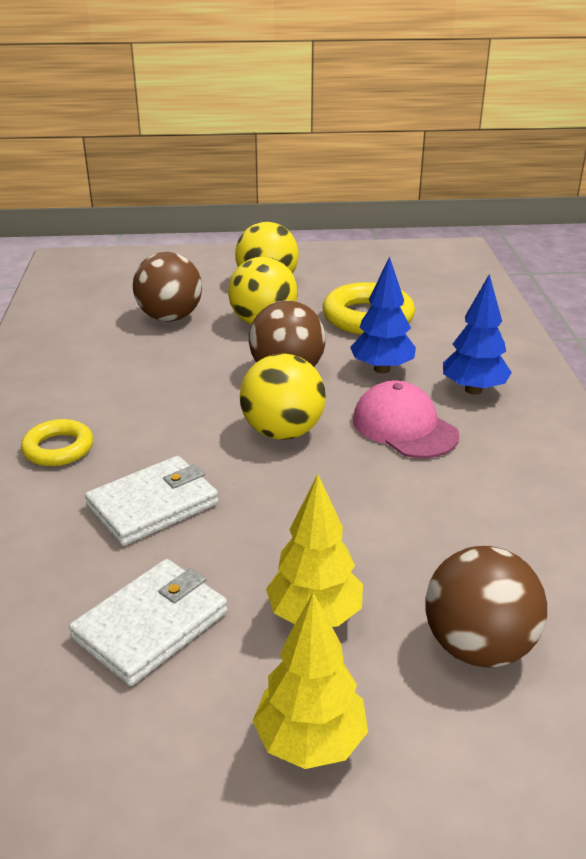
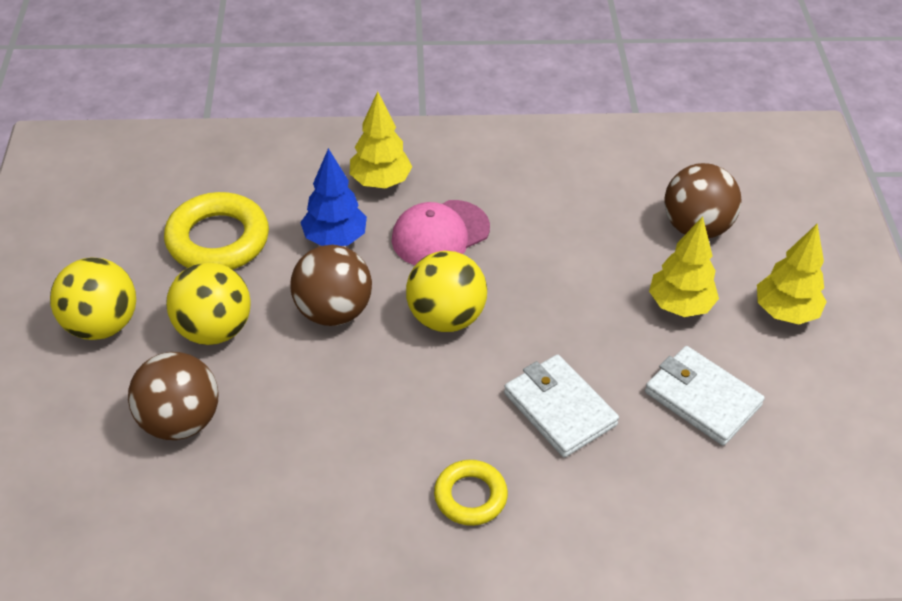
camera: 90 degrees left, 15 degrees up
(473, 390) = (380, 182): blue tree -> yellow tree

